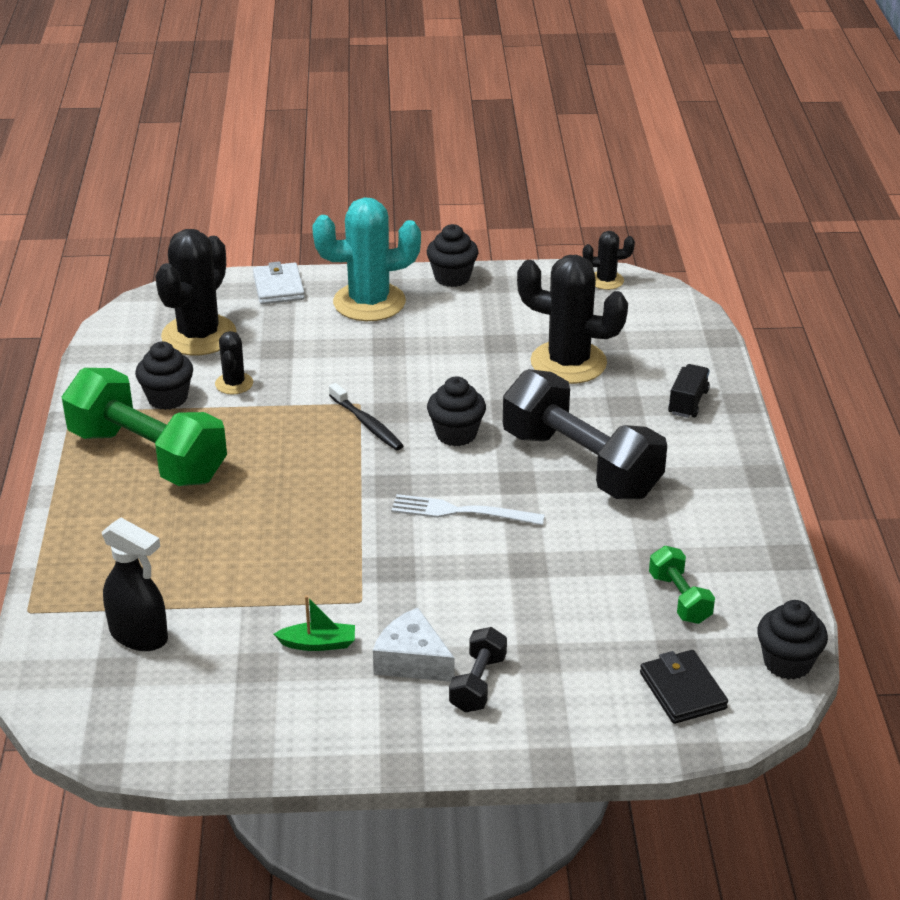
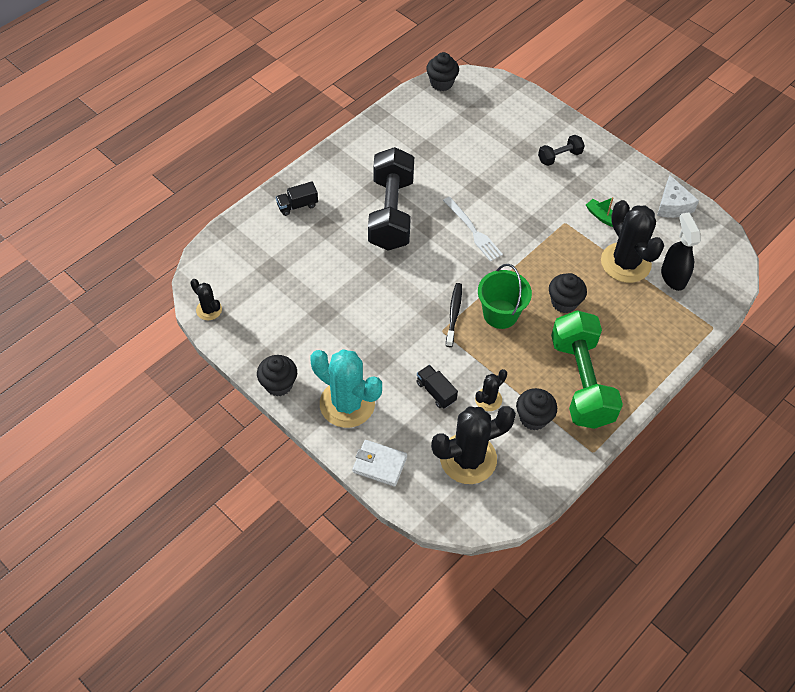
camera: 135 degrees left, 20 degrees up
(278, 287) = (379, 464): white wallet -> white wallet turned 75 degrees clockwise
(296, 358) = (436, 392): none -> black truck
(315, 456) = (500, 314): none -> green bucket
(412, 660) = (573, 183): white cheese -> white cheese (672, 205)
(456, 434) = (421, 273): black cupcake -> black cupcake (564, 302)
(568, 363) = (312, 272): black cactus -> black cactus (625, 263)
(679, 598) = (442, 130): green dumbbell -> none
(682, 690) = (491, 101): black wallet -> none

